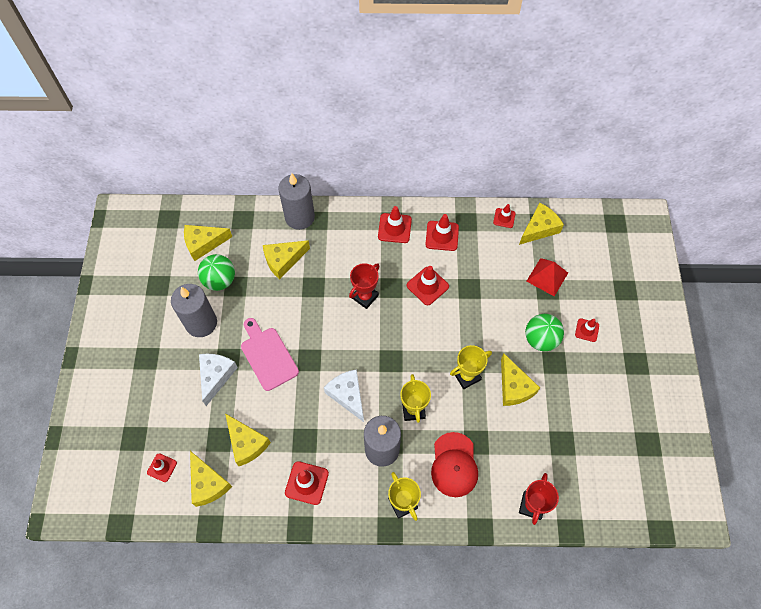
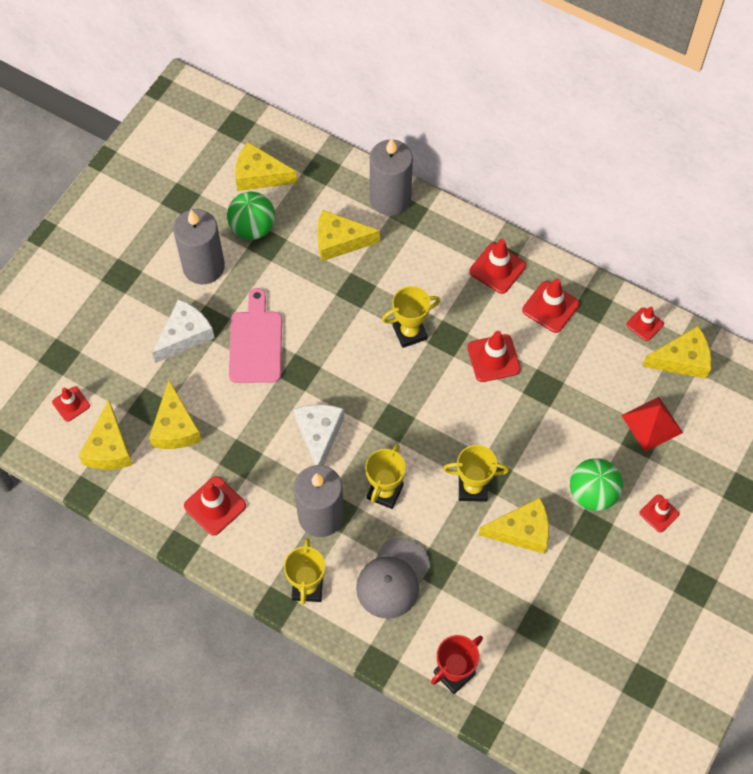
camera: 30 degrees right, 0 degrees up
(365, 296) = (409, 332): red trophy -> yellow trophy
(454, 465) = (393, 578): red cap -> grey cap
(514, 387) = (522, 531): yellow cheese -> yellow cheese turned 105 degrees counterclockwise

